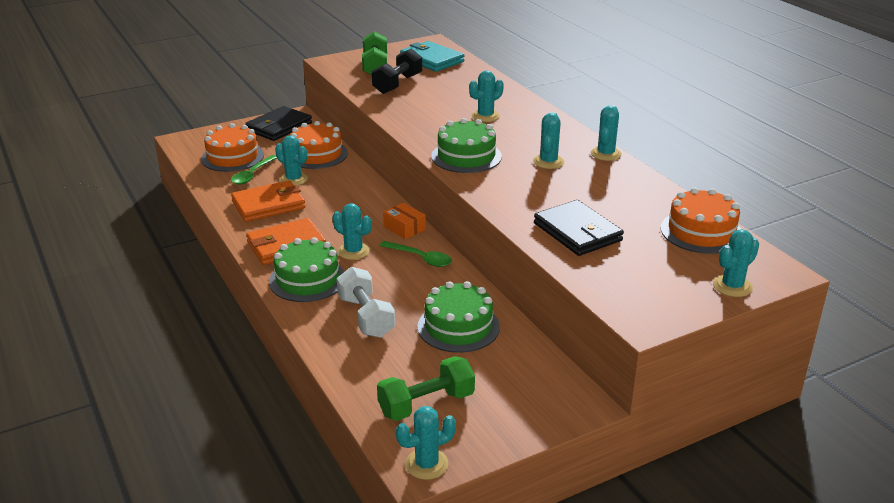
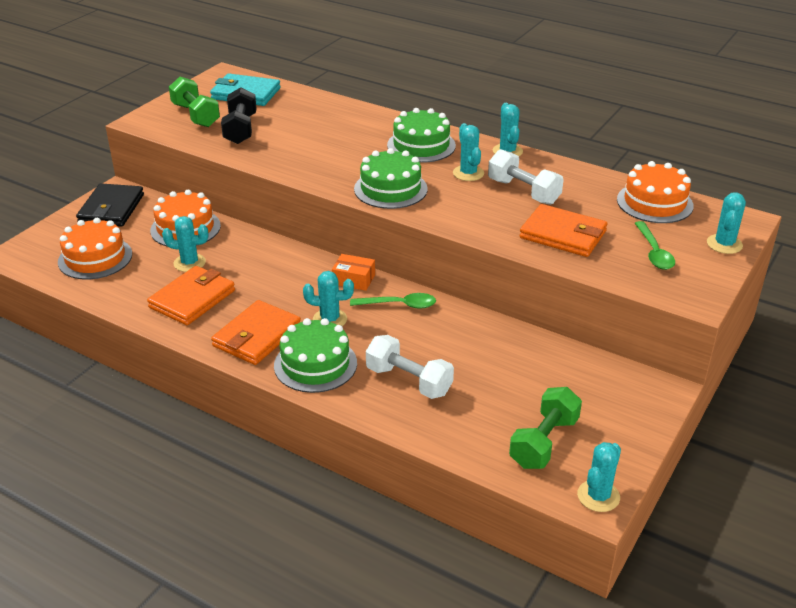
camera: 30 degrees left, 5 degrees up
(252, 175) = (139, 271): green spoon -> green spoon (654, 252)
(458, 327) = (498, 359): green cake -> green cake (421, 145)
(485, 116) = (363, 142): turquoise cactus -> none
(577, 232) = (563, 234): black wallet -> orange wallet
(582, 189) = (523, 192): none -> white dumbbell

